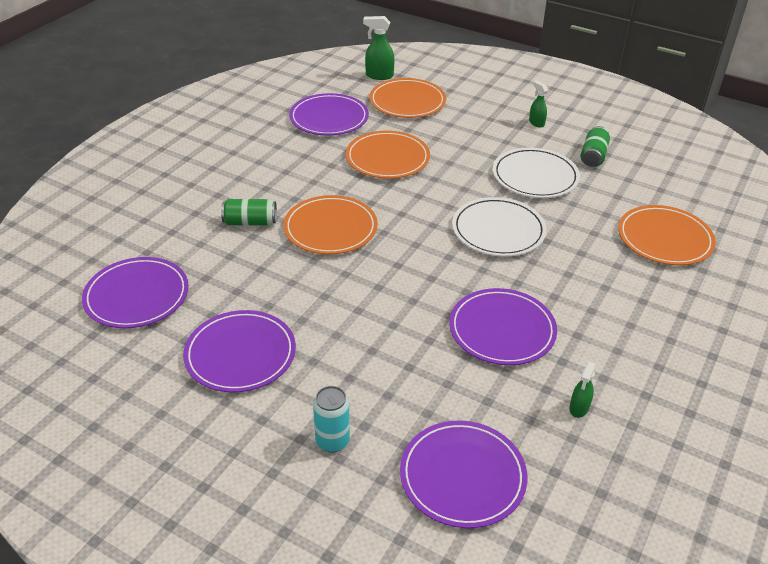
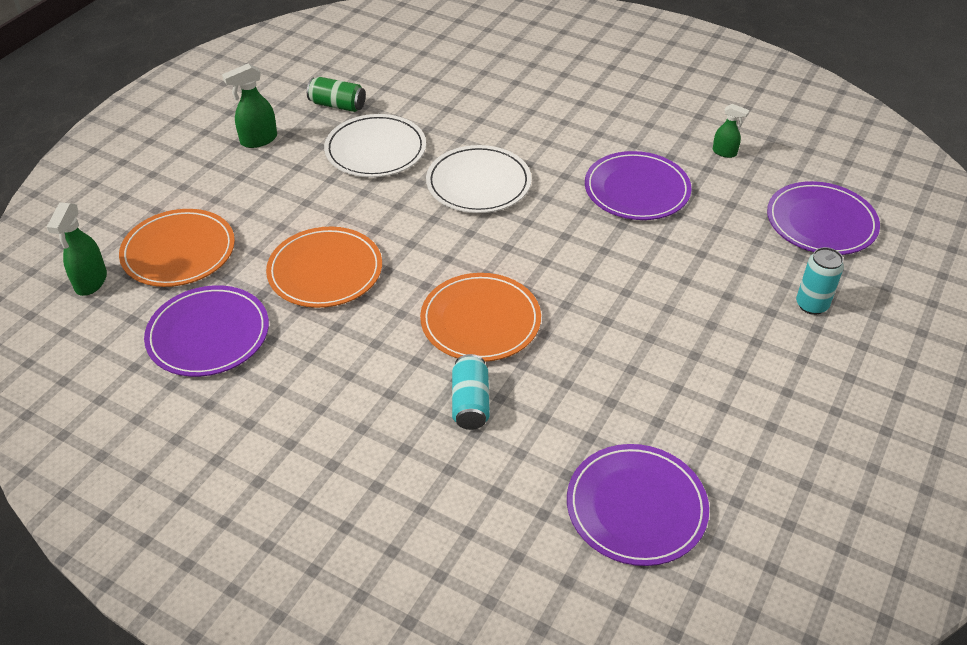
camera: 90 degrees left, 5 degrees up
(240, 354) = (716, 386): purple plate -> none
(250, 222) = (470, 403): green can -> turquoise can
(536, 123) = (258, 140): green spray bottle -> green spray bottle, size x1.55
(664, 239) = (487, 78): orange plate -> none

